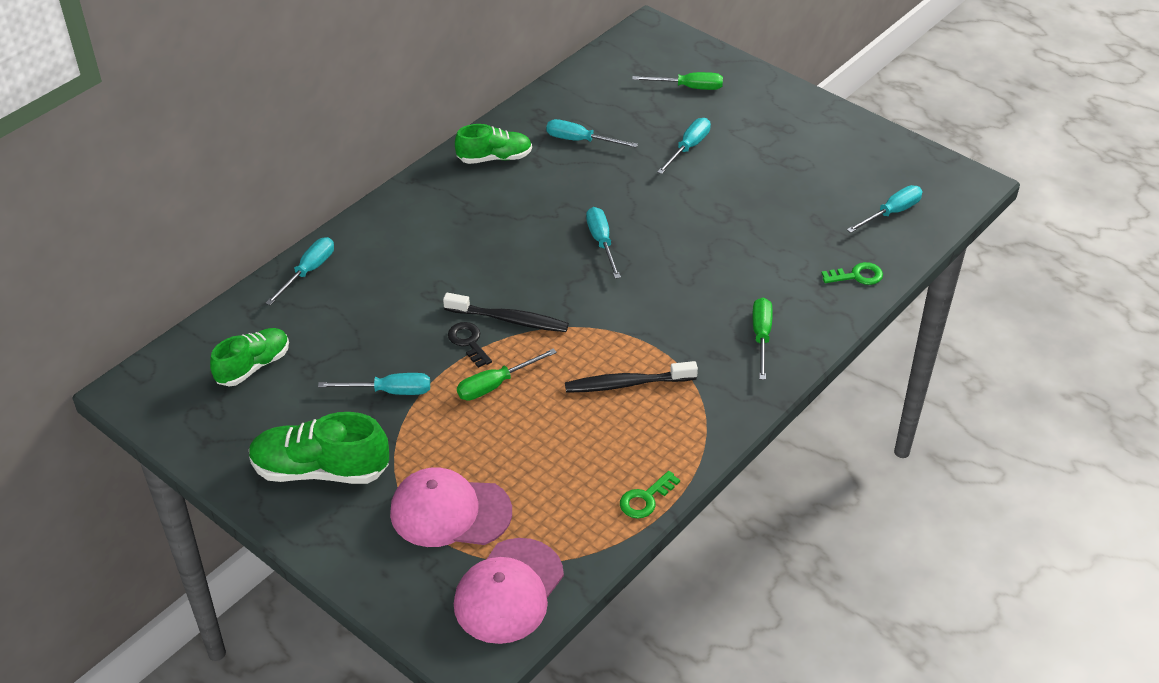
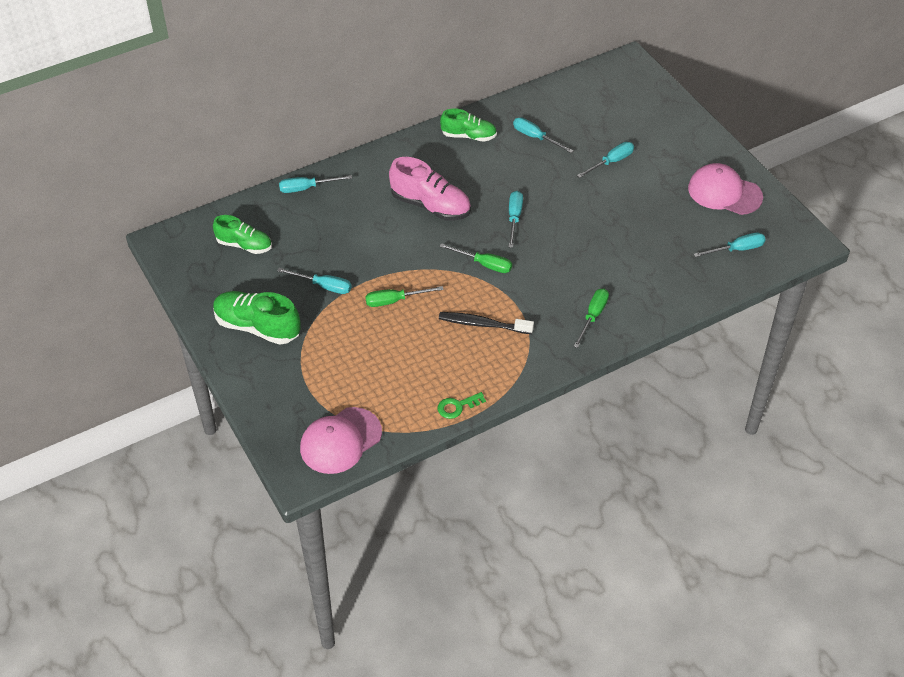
camera: 20 degrees right, 5 degrees up
(253, 366) = (244, 245): green shoe -> green shoe turned 45 degrees clockwise
(308, 271) = (307, 188): turquoise screwdriver -> turquoise screwdriver turned 150 degrees counterclockwise
(450, 512) = (326, 378): pink cap -> pink cap (724, 192)
(468, 342) = (390, 266): black key -> none
(486, 253) = (430, 205): none -> pink shoe
(509, 320) = (425, 257): black toothbrush -> none
(688, 87) = (634, 115): green screwdriver -> green screwdriver (484, 264)
(857, 276) = (685, 290): green key -> none

